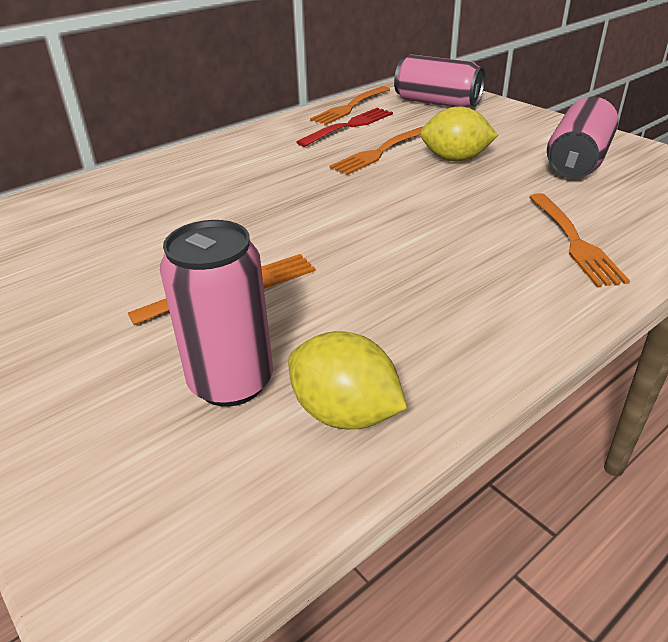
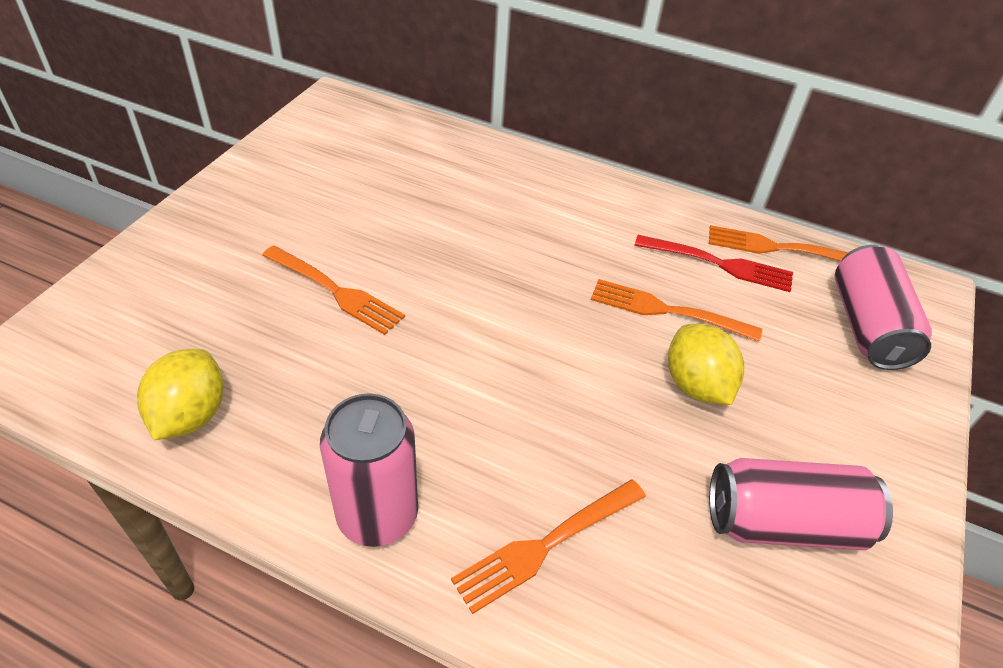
camera: 60 degrees right, 10 degrees up
(231, 382) = (212, 336): pink can -> pink can (377, 515)

